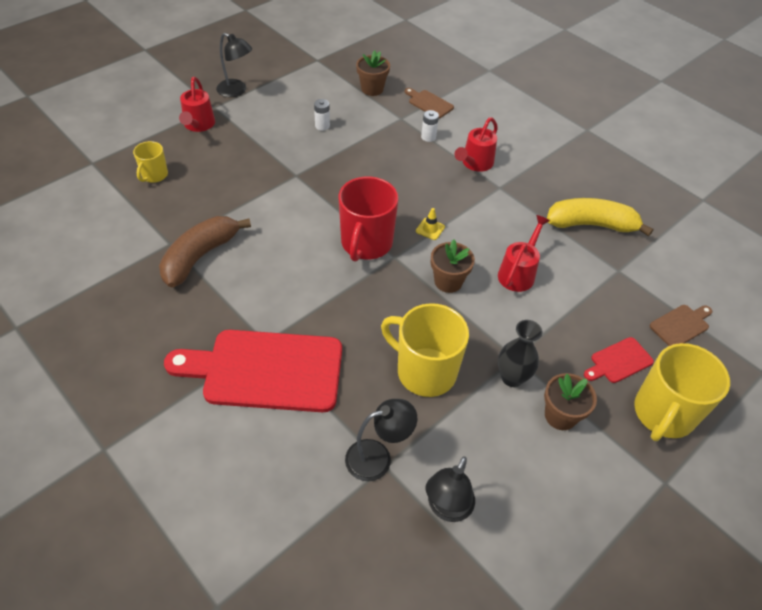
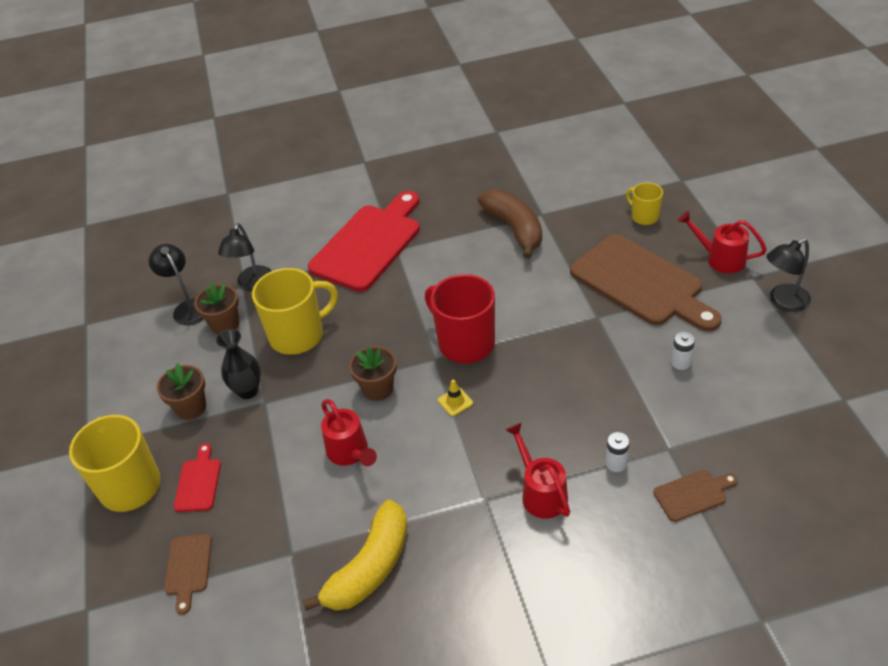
camera: 125 degrees right, 5 degrees down
(245, 160) = (641, 283): none -> brown cutting board
(372, 89) = (749, 439): brown flower pot -> brown flower pot (225, 324)

